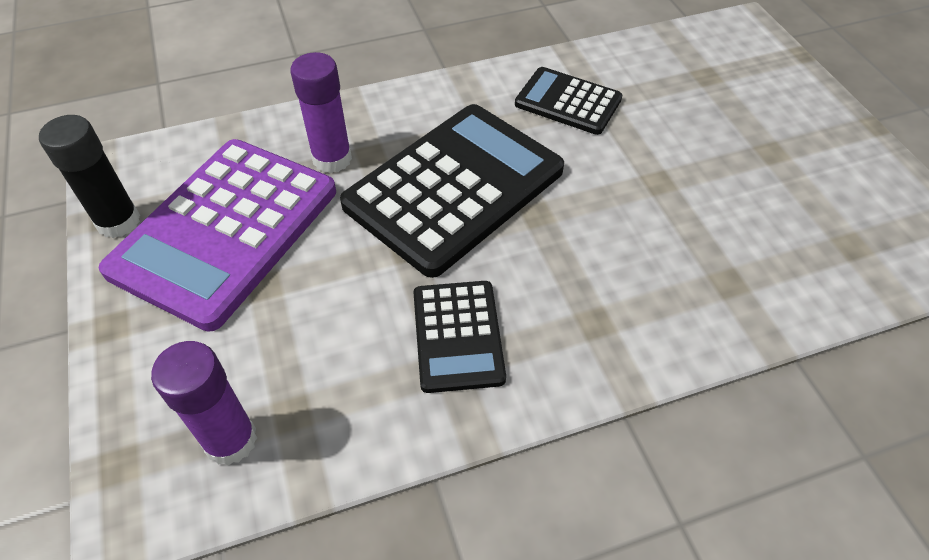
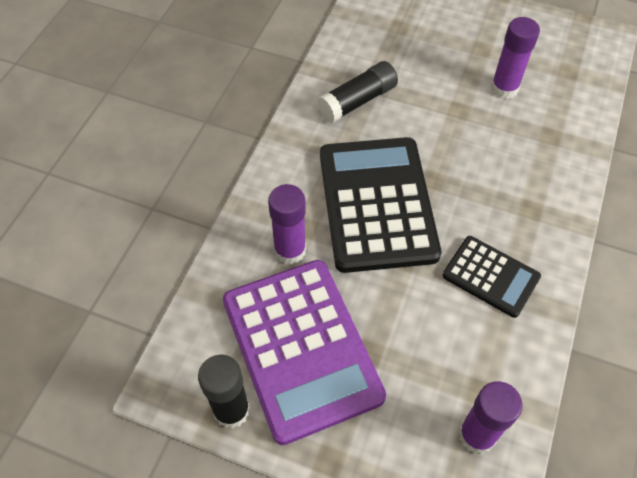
camera: 50 degrees left, 5 degrees up
(568, 102) = (357, 101): black calculator -> black glue stick
(742, 201) = (504, 88): none -> purple glue stick

